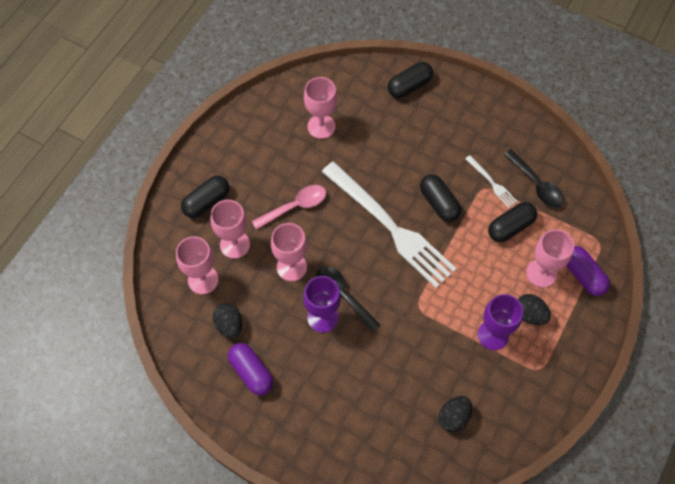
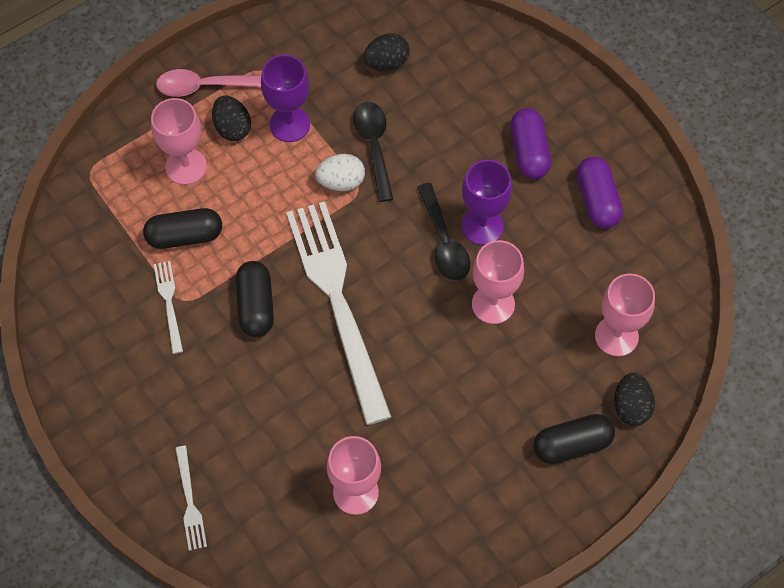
camera: 155 degrees left, 0 degrees up
(229, 325) = (603, 265): black egg -> black egg (631, 406)
(235, 244) = (556, 366): pink goblet -> none
(295, 206) = (451, 384): pink spoon -> pink spoon (204, 86)
(409, 86) = (190, 501): black capsule -> white fork
(433, 308) = (341, 182): none -> white egg
(536, 185) = (112, 275): black spoon -> black spoon (374, 146)
(583, 275) = (138, 143): purple capsule -> purple capsule (529, 152)

